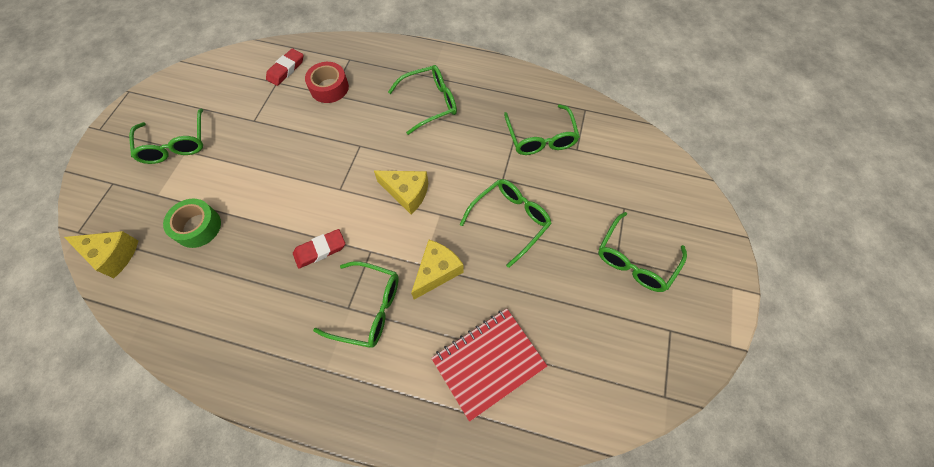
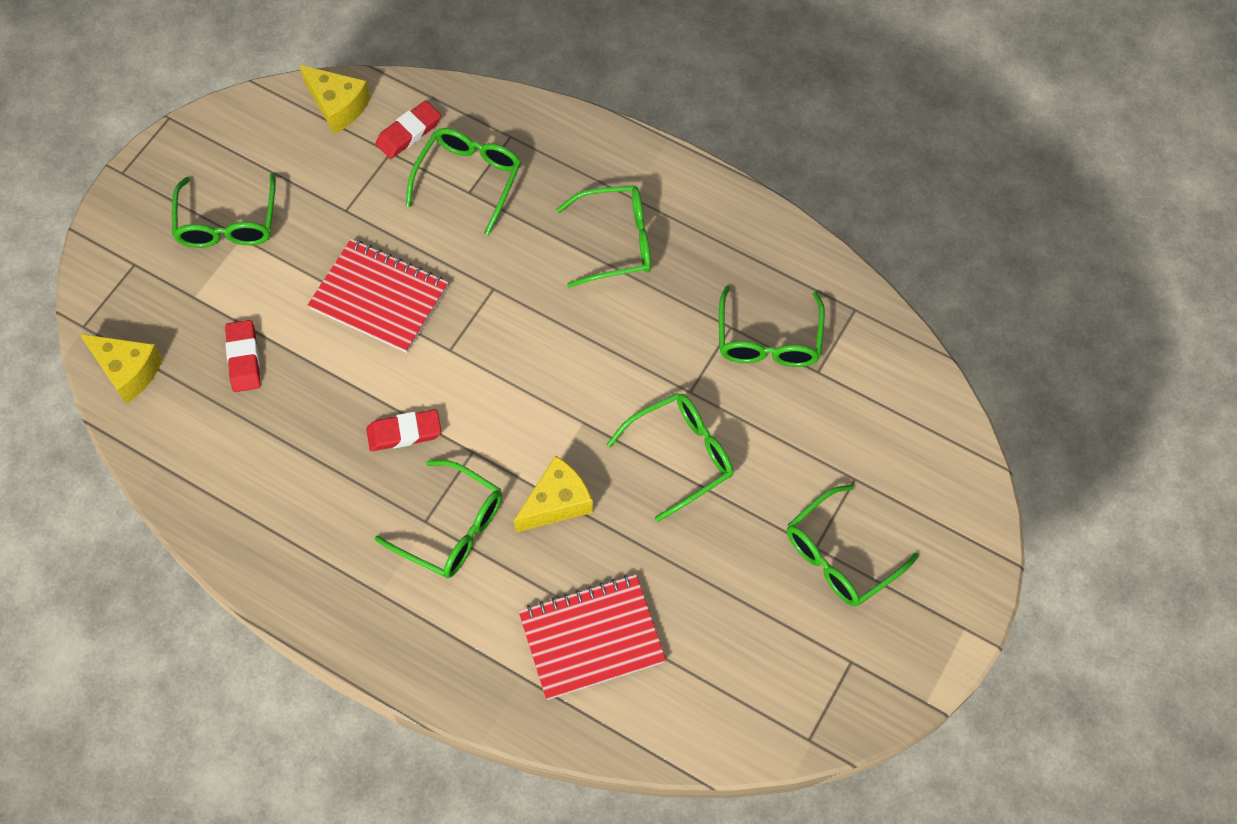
camera: 15 degrees right, 0 degrees up
(198, 227) = (244, 358): green tape -> red eraser
(286, 168) = (379, 298): none -> red notebook
(329, 88) = (468, 180): red tape -> green glasses
(407, 193) = (544, 379): yellow cheese -> yellow cheese (337, 106)

